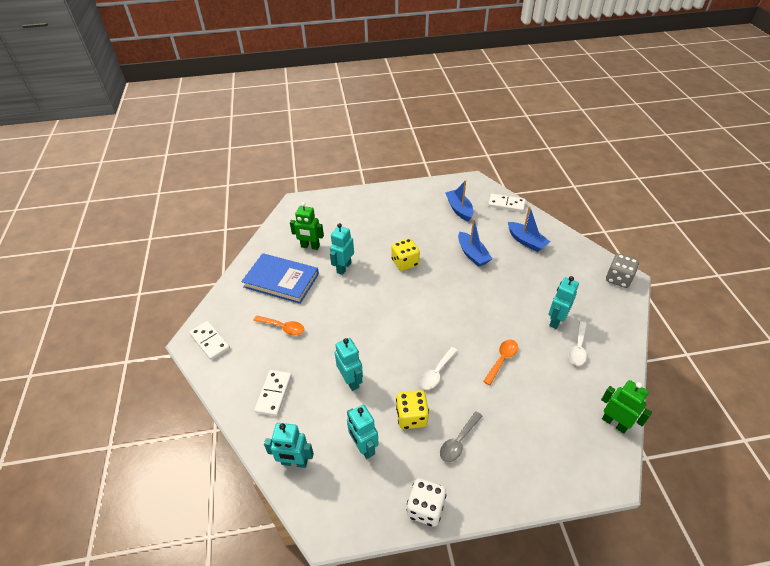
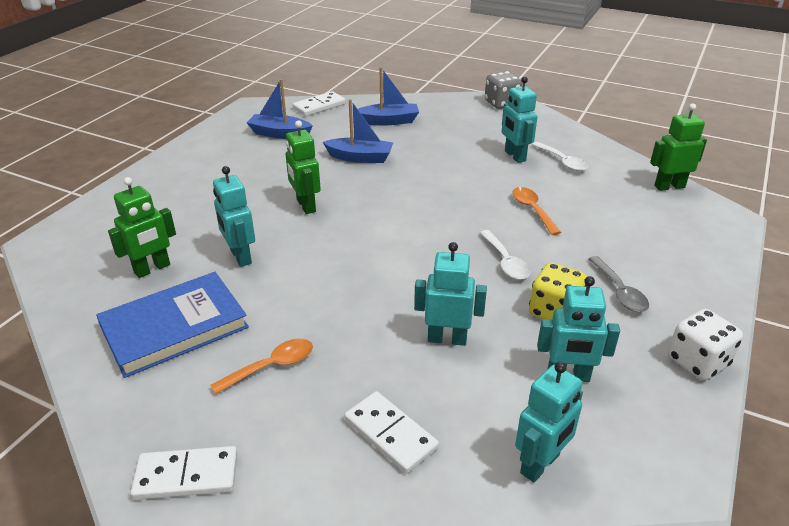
camera: 55 degrees left, 10 degrees down
(405, 263) = (305, 206): yellow dice -> green robot

